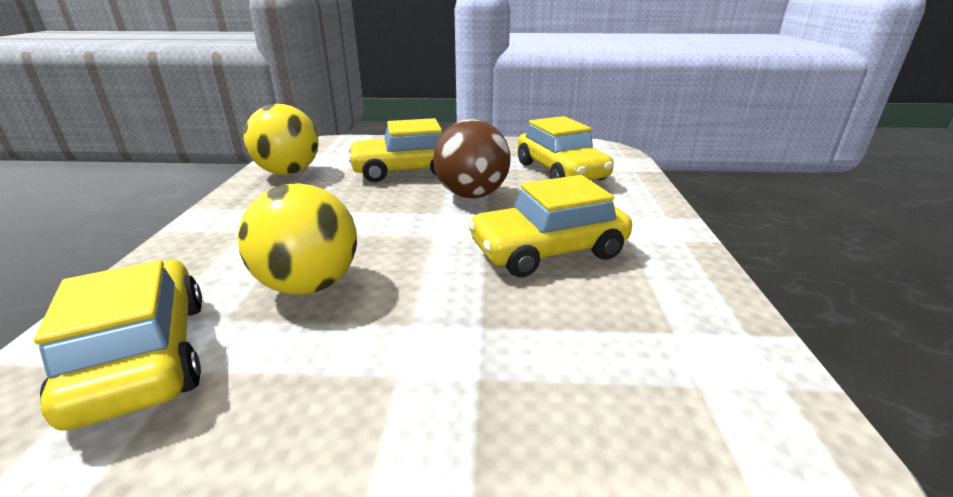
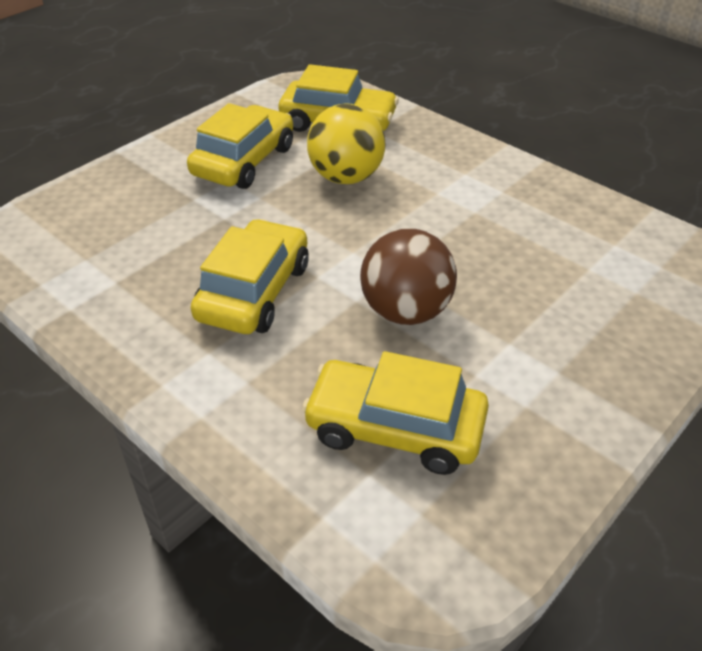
camera: 130 degrees right, 15 degrees up
(289, 172) = (596, 223): yellow ball -> none
(407, 170) = (527, 301): yellow car -> yellow car (244, 161)

